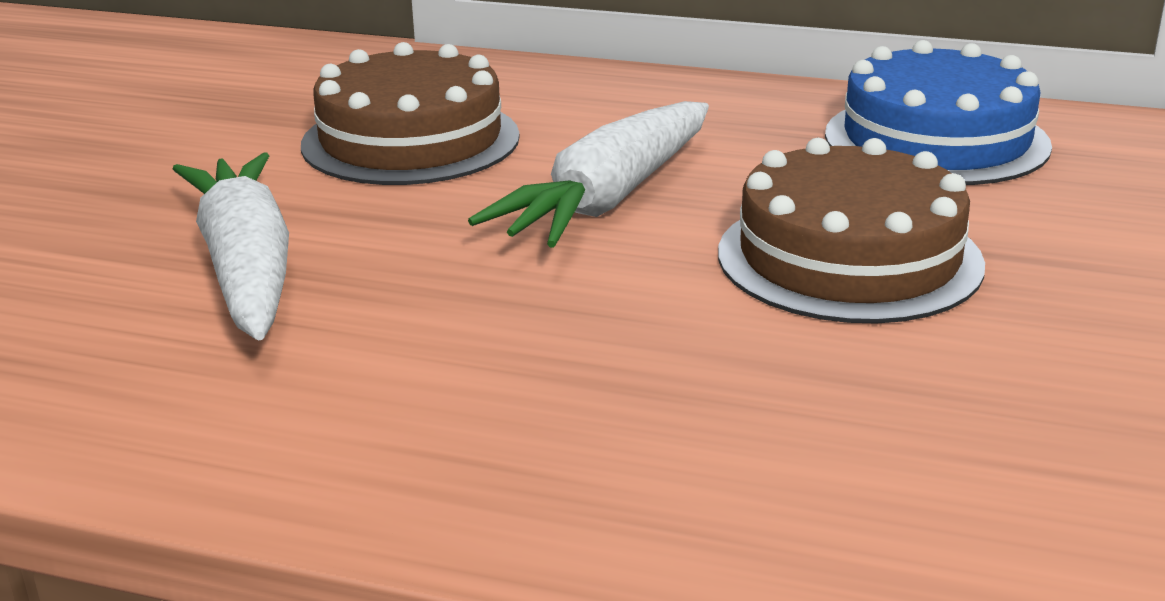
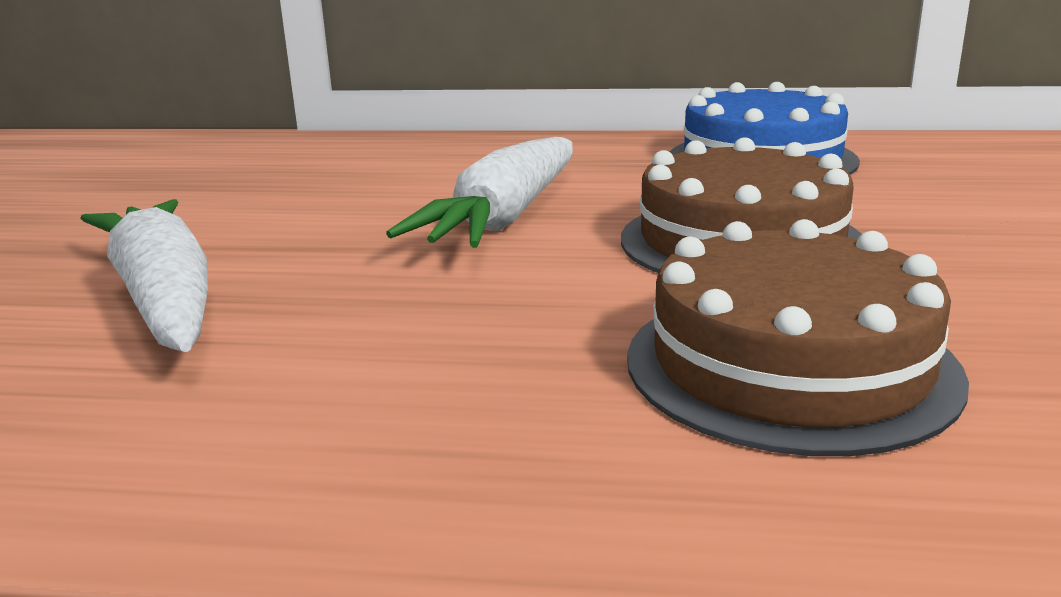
camera: 10 degrees left, 5 degrees down
(411, 140) = (310, 191): brown cake -> brown cake (790, 365)

